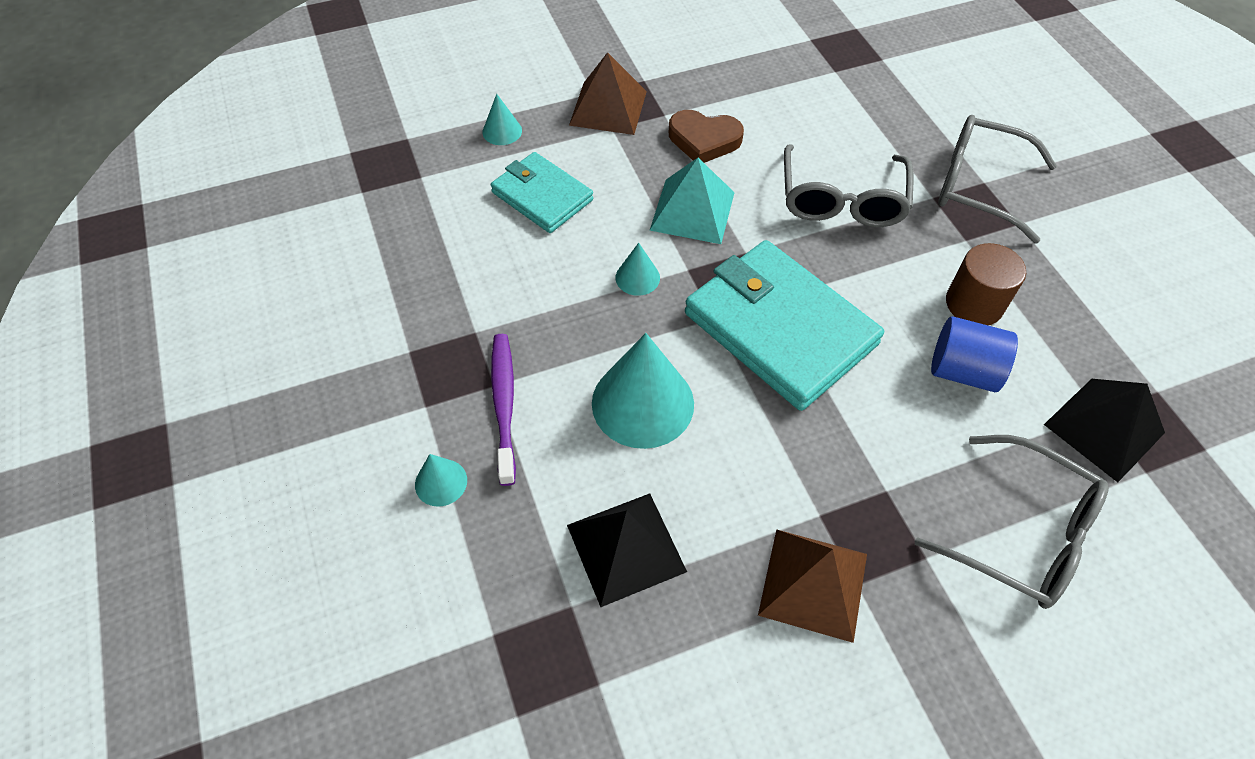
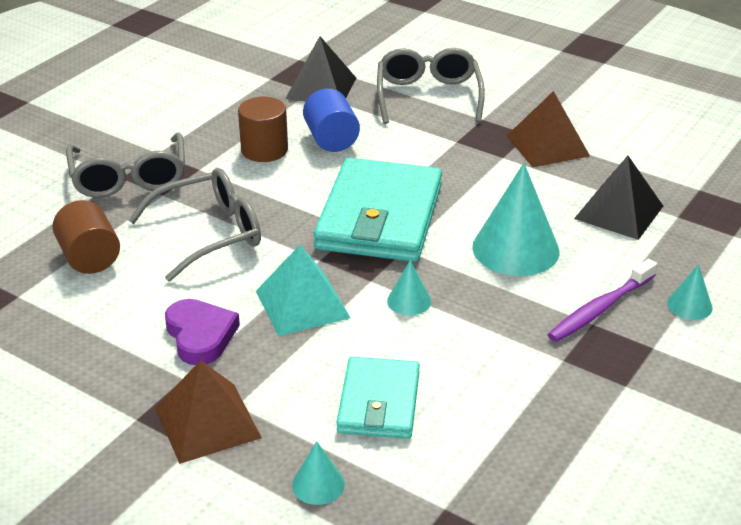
camera: 125 degrees left, 20 degrees down
(704, 140) = (200, 335): brown heart -> purple heart
(859, 120) = (89, 258): none -> brown cylinder

